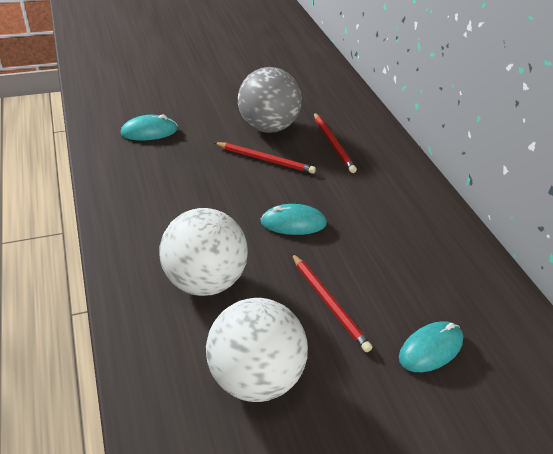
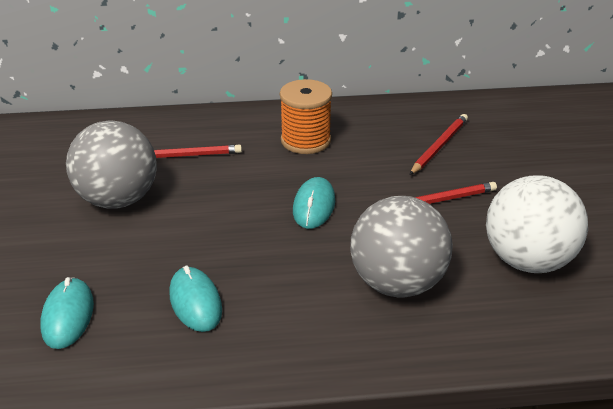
camera: 75 degrees left, 5 degrees down
(205, 281) = (397, 283): white ball -> grey ball
(265, 159) = (189, 210): red pencil -> red pencil (439, 146)
(389, 208) = (305, 140): none -> orange spool
(430, 349) = (489, 156): turquoise mouse -> turquoise mouse (195, 302)

